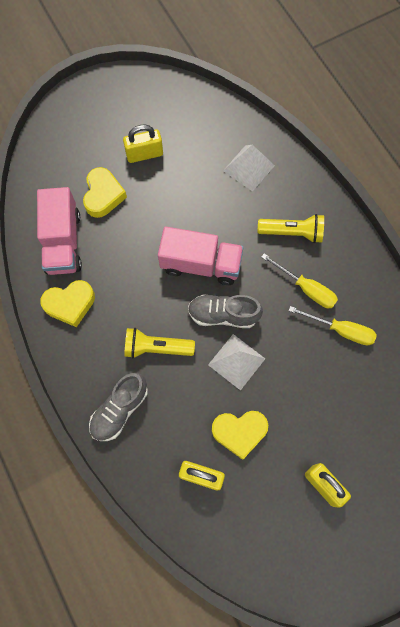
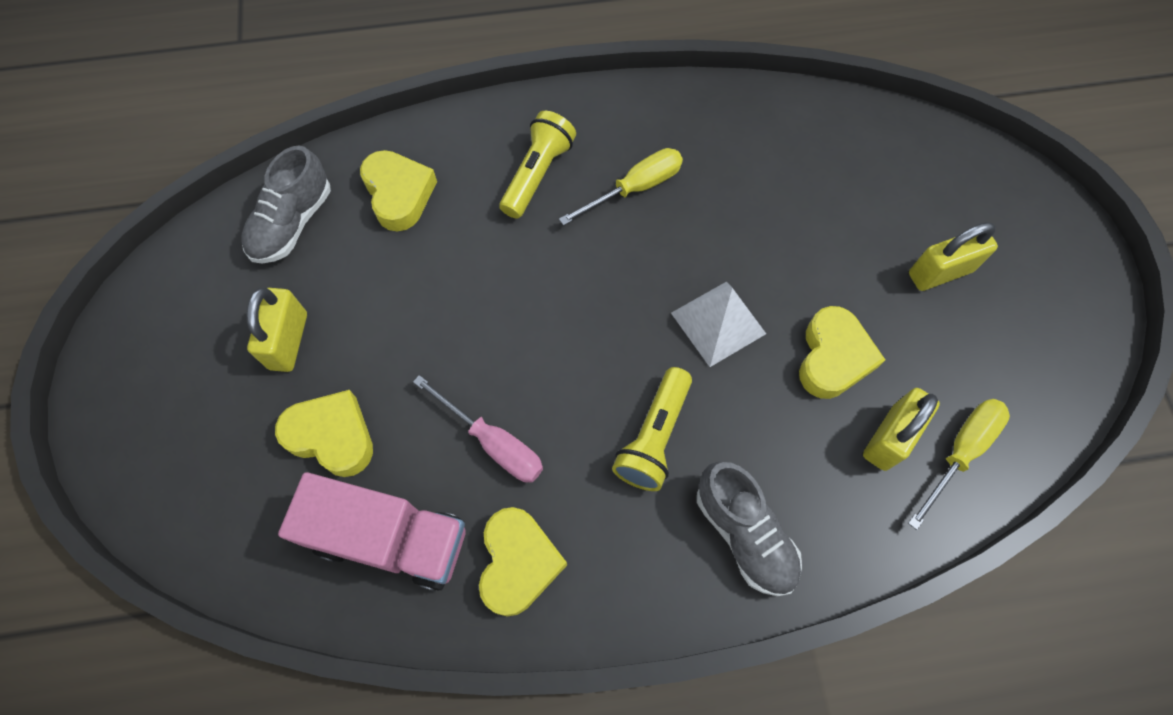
camera: 70 degrees left, 5 degrees down
(126, 270) = (493, 442): none -> pink screwdriver
(201, 264) = (534, 320): pink truck -> none
(223, 315) = (634, 316): grey shoe -> grey shoe (292, 223)
(248, 168) = (399, 194): white pyramid -> yellow heart
(340, 330) = (715, 168): yellow screwdriver -> yellow screwdriver (960, 452)

